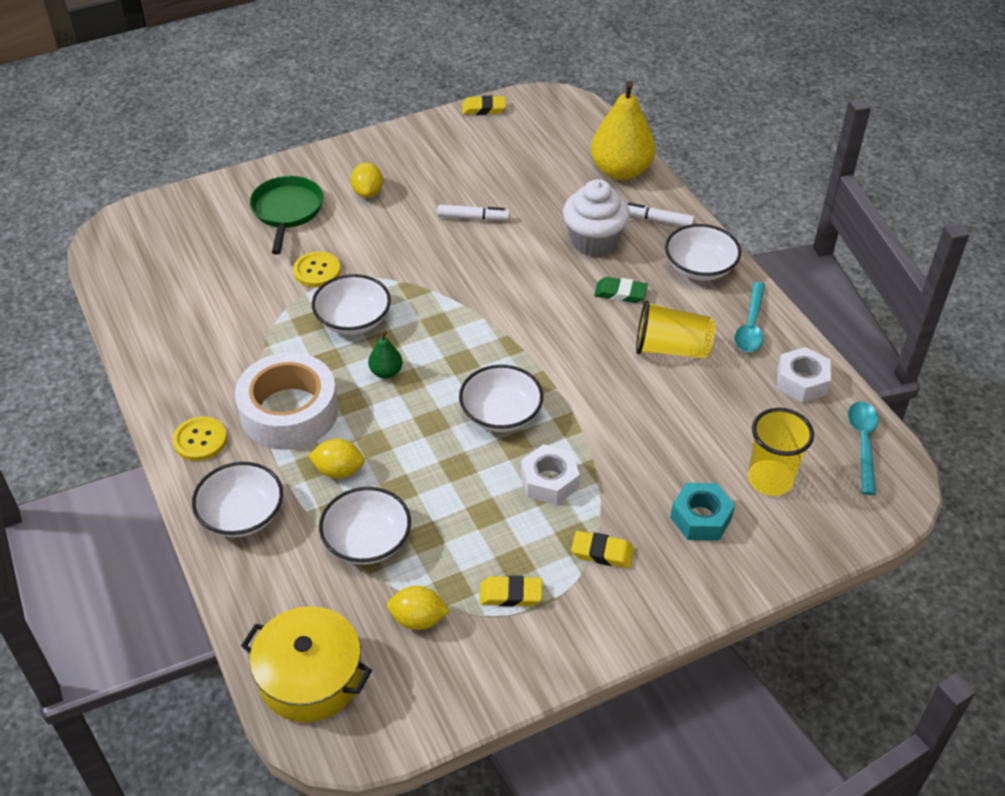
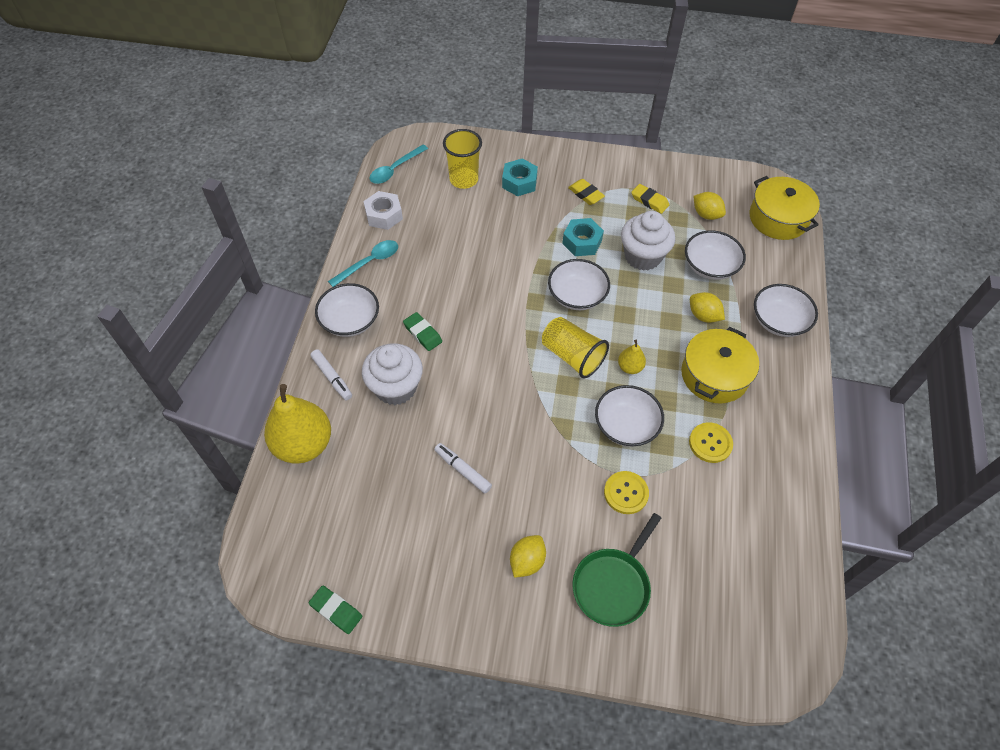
camera: 145 degrees left, 10 degrees up
(200, 440) = (786, 388): yellow button -> yellow button (710, 443)
(289, 411) = (714, 375): white tape -> yellow pot
(386, 372) = (630, 367): green pear -> yellow pear
(461, 505) = (642, 256): none -> white cupcake
(483, 109) = (336, 611): yellow eraser -> green eraser
(549, 481) = (582, 242): white nut -> turquoise nut
(671, 349) = (433, 276): yellow cup -> yellow cup (572, 356)

